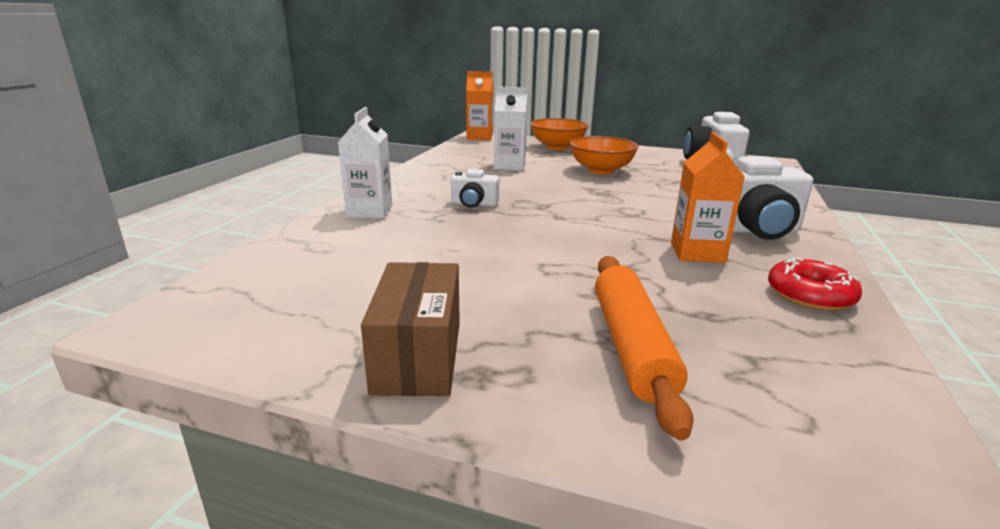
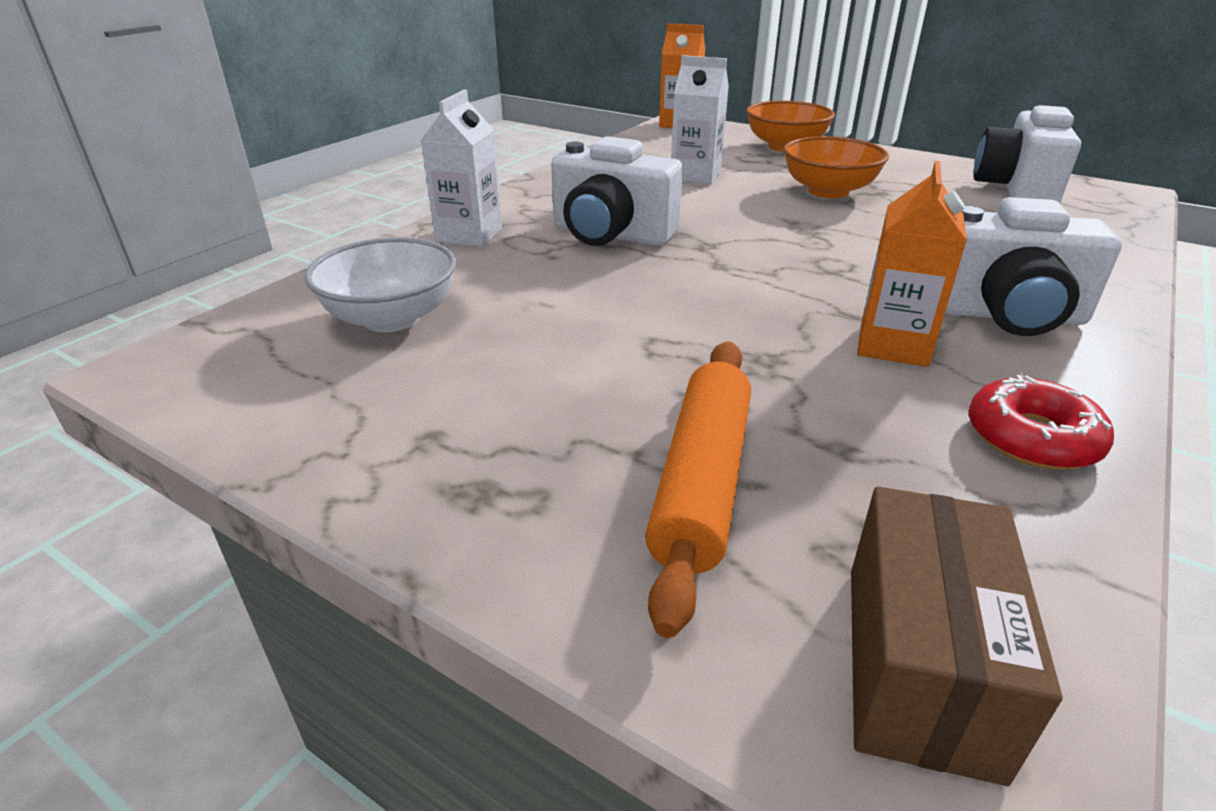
camera: 15 degrees right, 10 degrees up
(341, 269) = (391, 318): none -> white bowl
(418, 356) = (418, 455): brown box -> brown box (919, 665)
(474, 204) = (611, 235): white camera -> white camera, size x1.89

